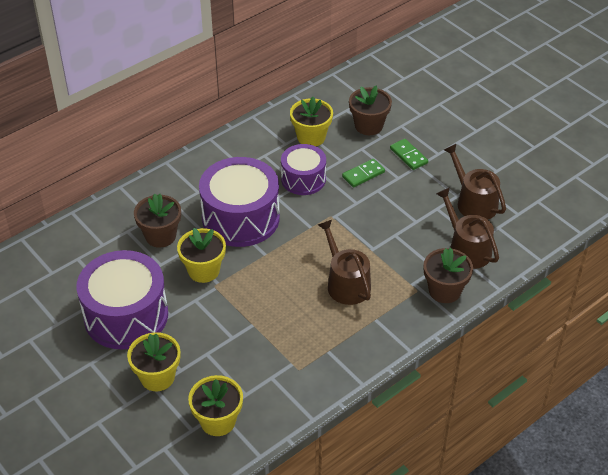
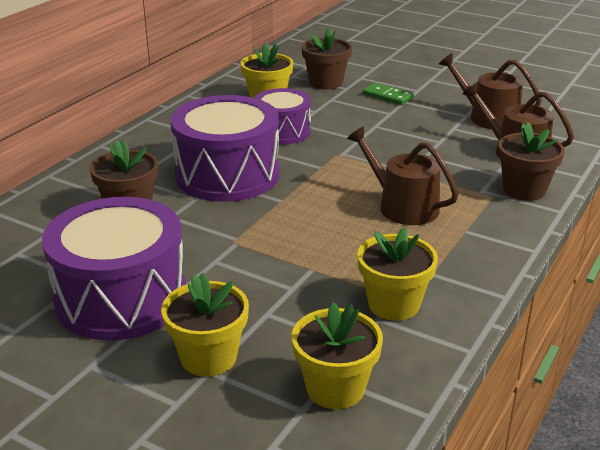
camera: 20 degrees left, 15 degrees down
(203, 270) = (209, 230): yellow flower pot -> yellow flower pot (393, 304)
(363, 174) = (349, 117): green domino -> none

